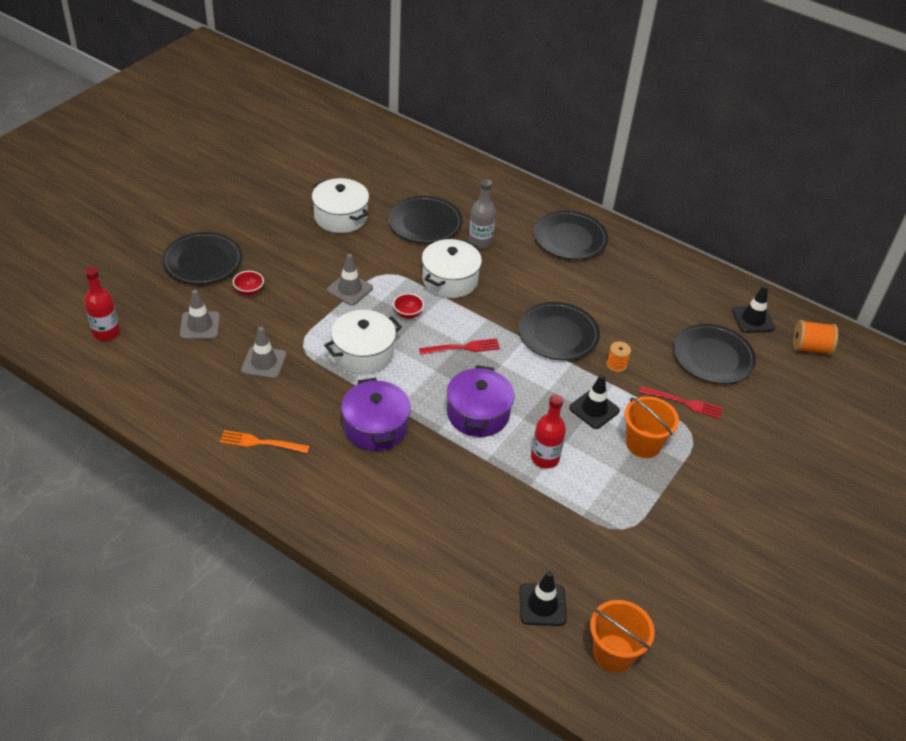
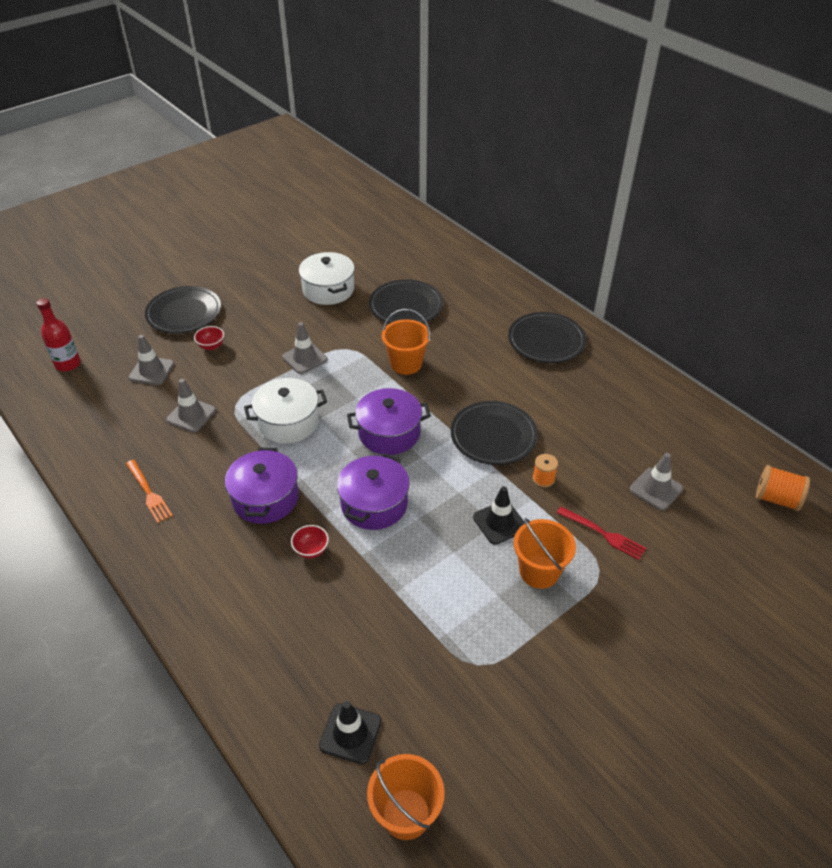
camera: 20 degrees right, 0 degrees up
(260, 443) = (149, 493): orange fork -> orange fork turned 150 degrees counterclockwise
(408, 314) = (349, 391): red bowl -> red bowl (311, 550)
(450, 280) = (406, 364): white pot -> orange bucket
(463, 347) = (389, 433): red fork -> purple pot
(480, 242) = (452, 331): grey bottle -> none
(545, 458) = (424, 566): red bottle -> none
(712, 357) = (656, 489): black plate -> grey traffic cone
(753, 319) = (718, 455): black traffic cone -> none

